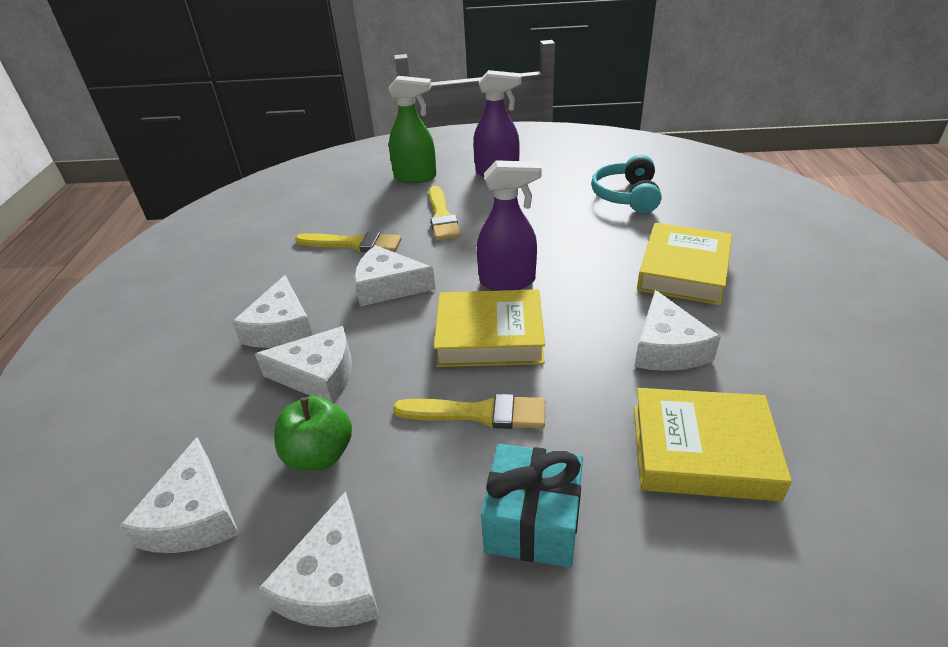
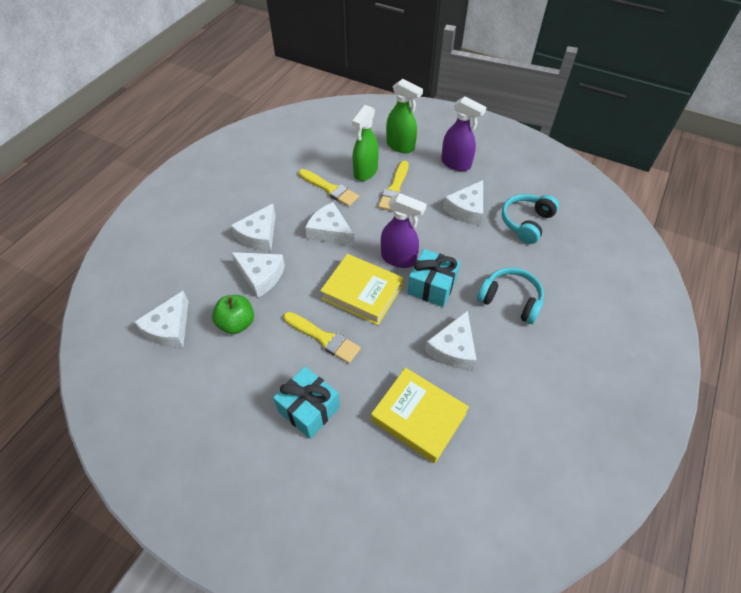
camera: 25 degrees right, 15 degrees up
(333, 582) = (208, 390): white cheese -> white cheese (466, 209)
(389, 213) = (365, 172): none -> green spray bottle
(576, 293) = (432, 286): none -> turquoise gift
(683, 270) = (510, 300): yellow book -> turquoise headphones

